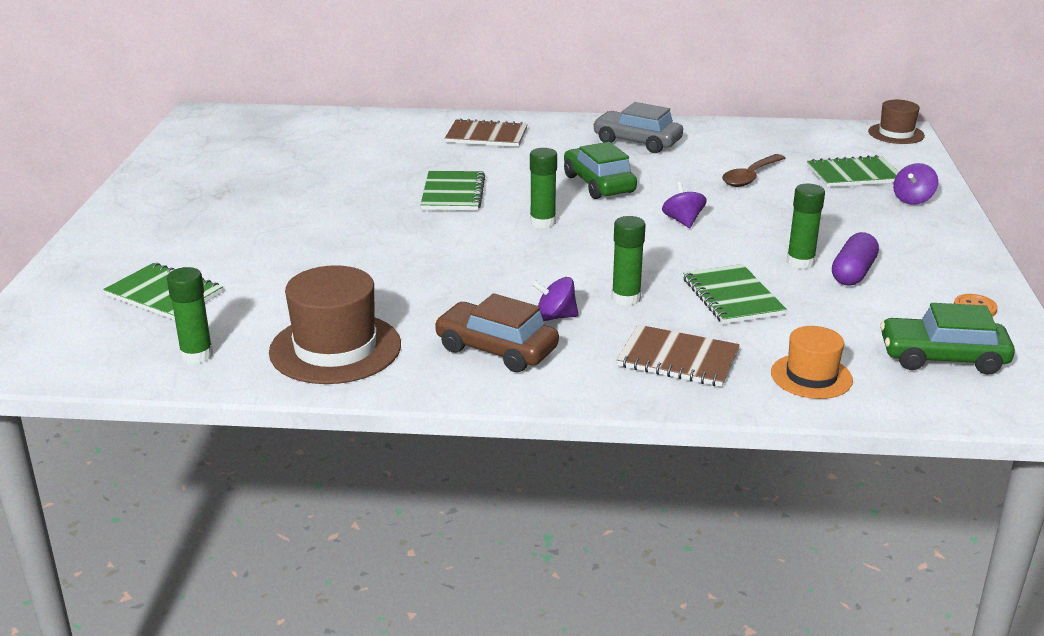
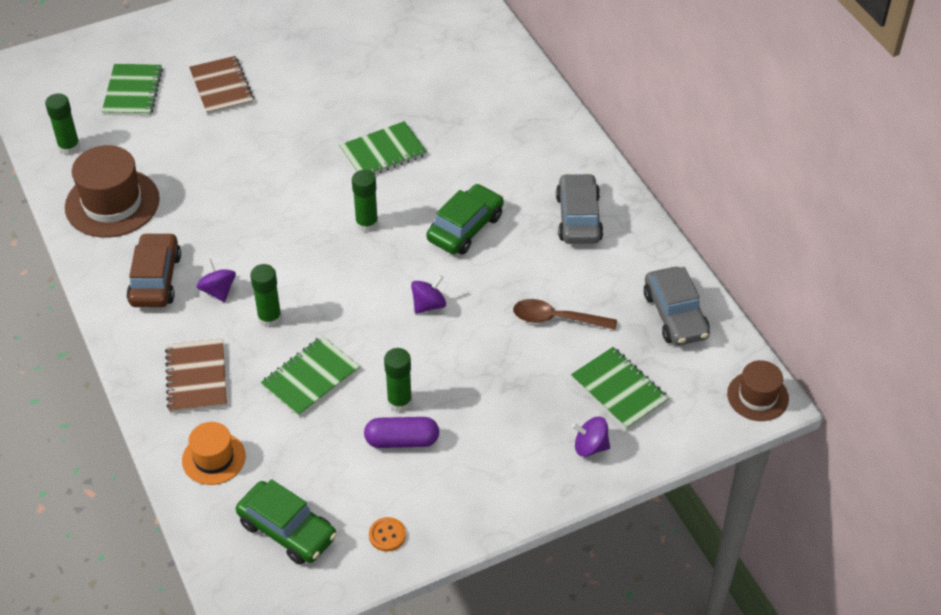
camera: 60 degrees right, 20 degrees up
(486, 136) = (514, 121): brown notebook -> brown notebook (222, 87)
(785, 137) = (675, 315): none -> grey car
(942, 358) = (287, 530): green car -> green car turned 150 degrees clockwise

